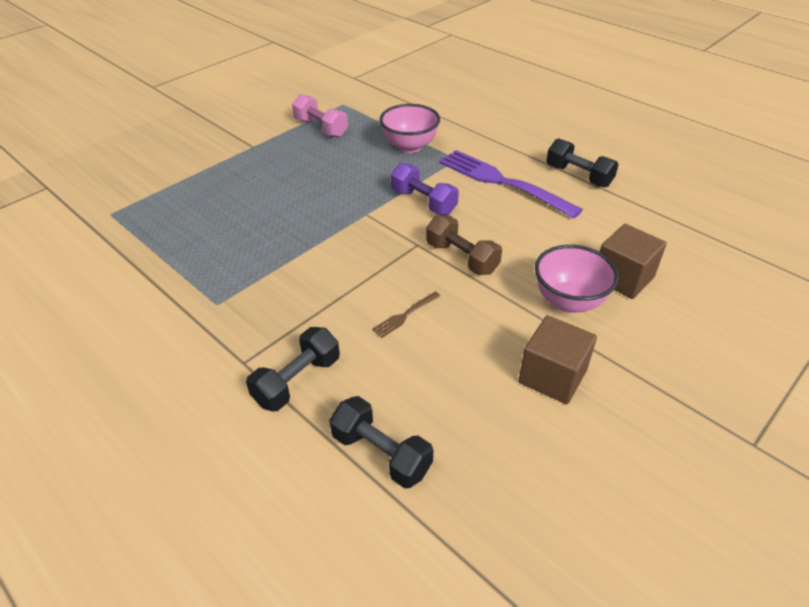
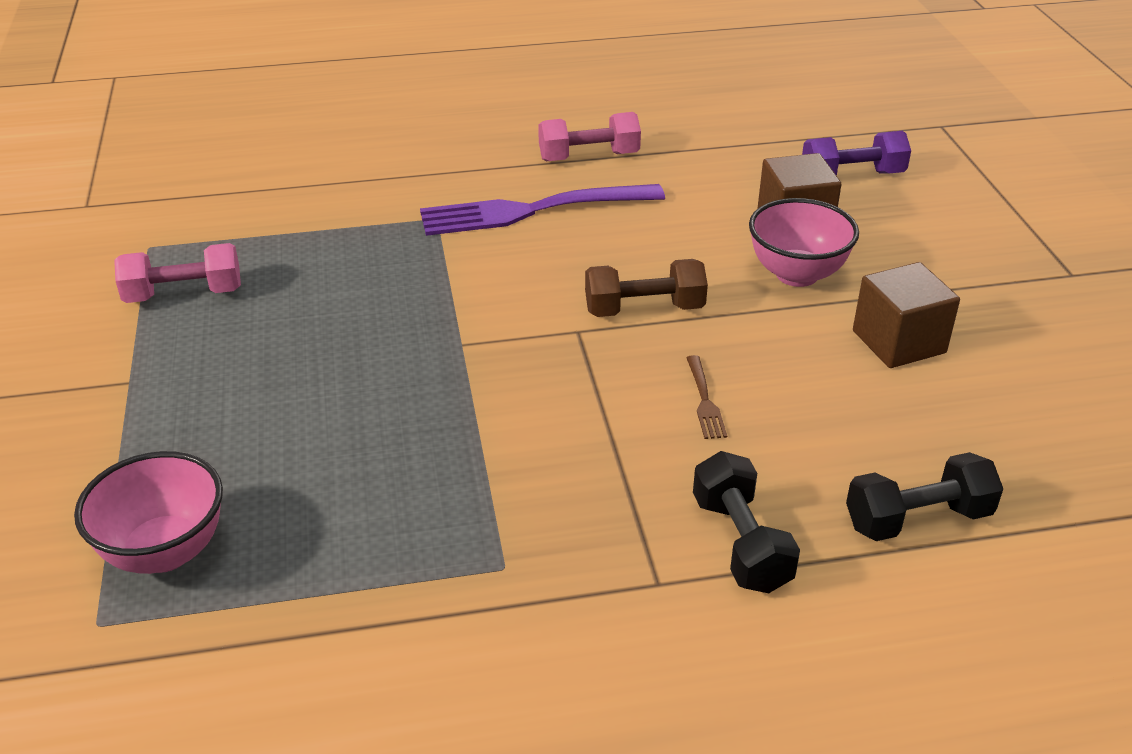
camera: 55 degrees left, 5 degrees down
(410, 146) = (354, 240): pink bowl -> pink bowl (164, 552)
(423, 202) = (496, 286): purple dumbbell -> purple dumbbell (852, 176)
(578, 176) = (589, 157): black dumbbell -> pink dumbbell

